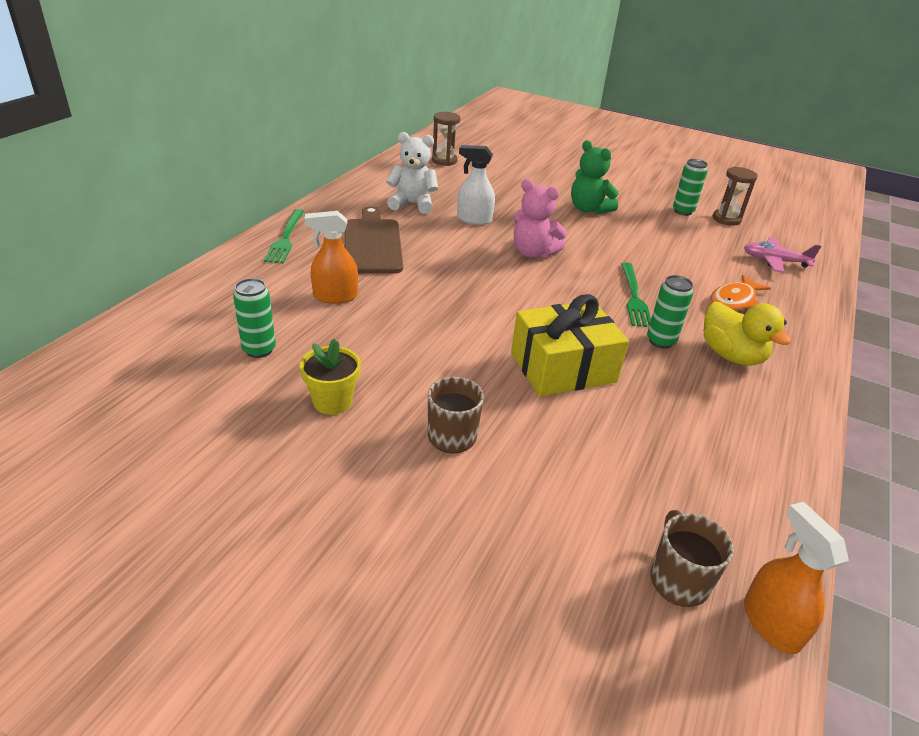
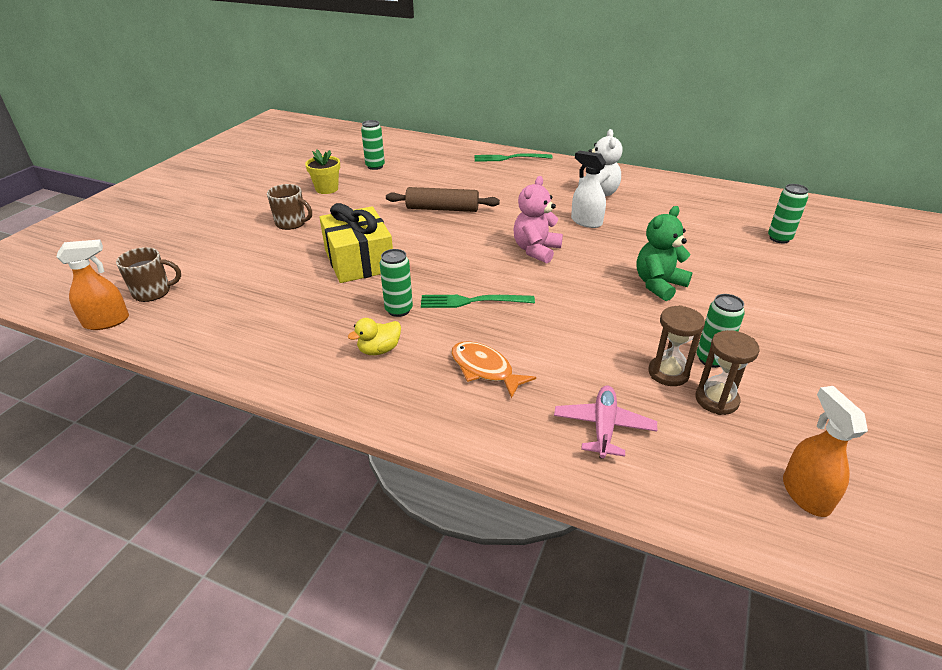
camera: 90 degrees right, 0 degrees up
(335, 296) = (437, 179): orange spray bottle -> orange spray bottle (805, 494)
(372, 244) = (516, 185): brown cutting board -> none
(428, 299) = (442, 209): none -> brown rolling pin
(444, 161) = (711, 203): brown hourglass -> brown hourglass (668, 373)
(474, 219) = (586, 222): white spray bottle -> white spray bottle turned 60 degrees counterclockwise
(511, 152) = (779, 238): none -> green can
(731, 355) = (379, 350): yellow duck -> yellow duck, size x0.62

